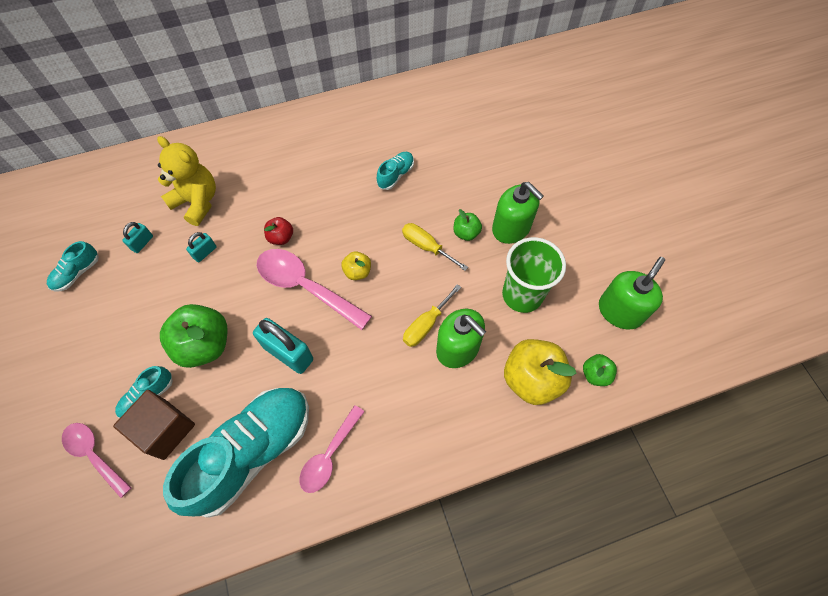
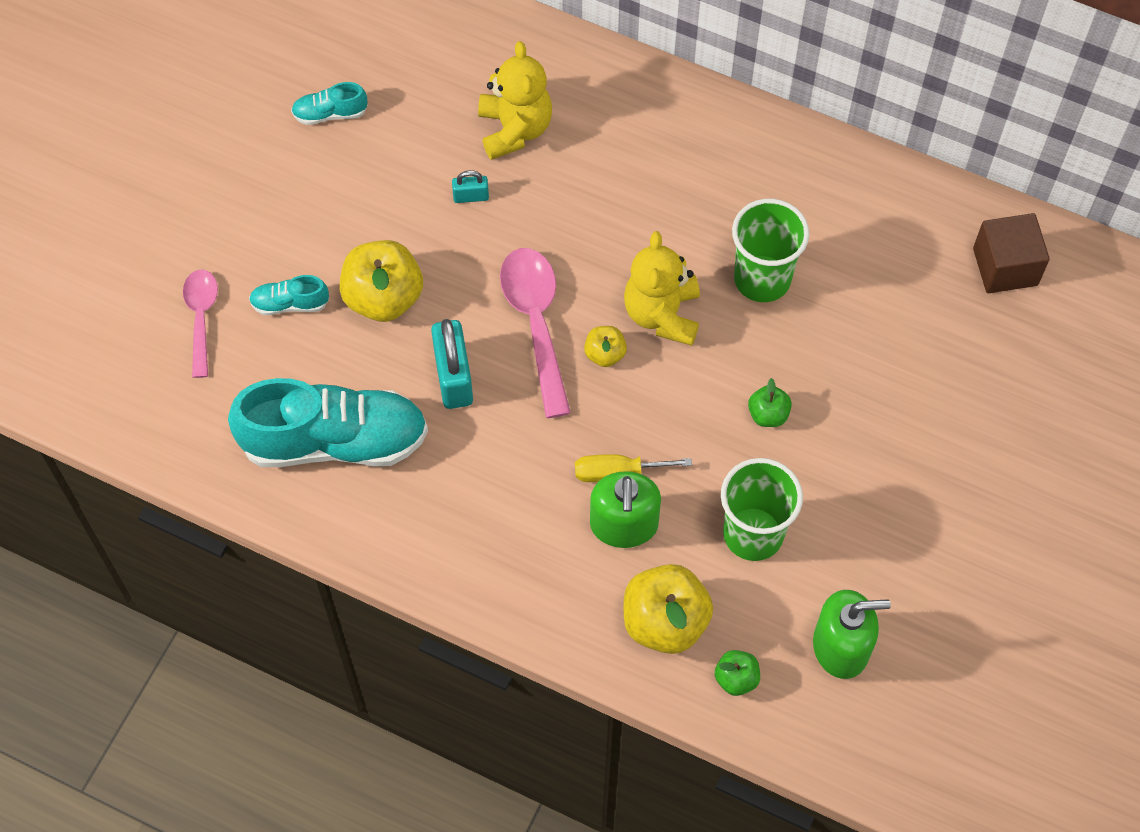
camera: 45 degrees right, 0 degrees up
(142, 243) = (419, 132): turquoise padlock -> none
(165, 429) = (278, 349): brown cube -> brown cube (1005, 267)
(204, 345) = (383, 298): green apple -> yellow apple
(281, 237) = (563, 246): red apple -> none
(329, 455) = (399, 508): pink spoon -> none
(366, 229) = (662, 314): none -> yellow teddy bear
(395, 175) = (762, 279): turquoise shoe -> green cup
(426, 247) = (707, 391): yellow screwdriver -> none
(511, 228) = (826, 454): green soap dispenser -> none

